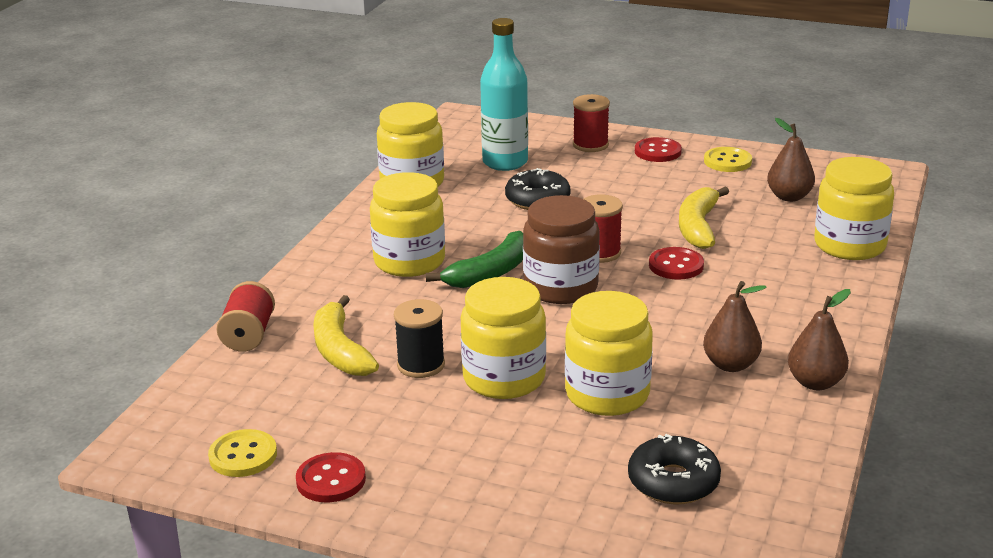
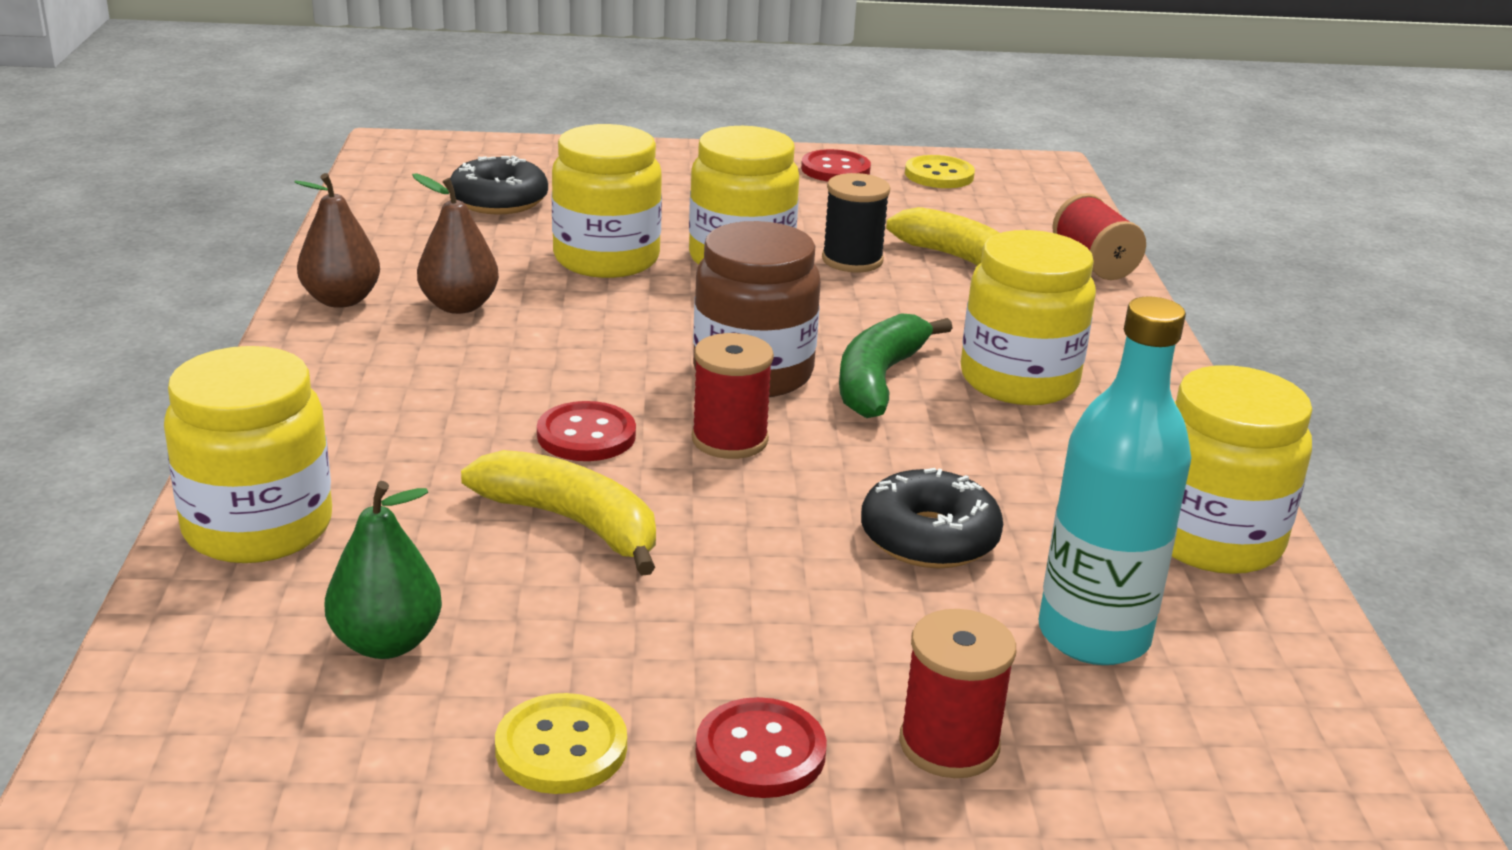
camera: 155 degrees right, 0 degrees up
(698, 227) = (572, 523): yellow banana -> yellow banana turned 45 degrees counterclockwise
(789, 197) = (386, 642): brown pear -> green pear

